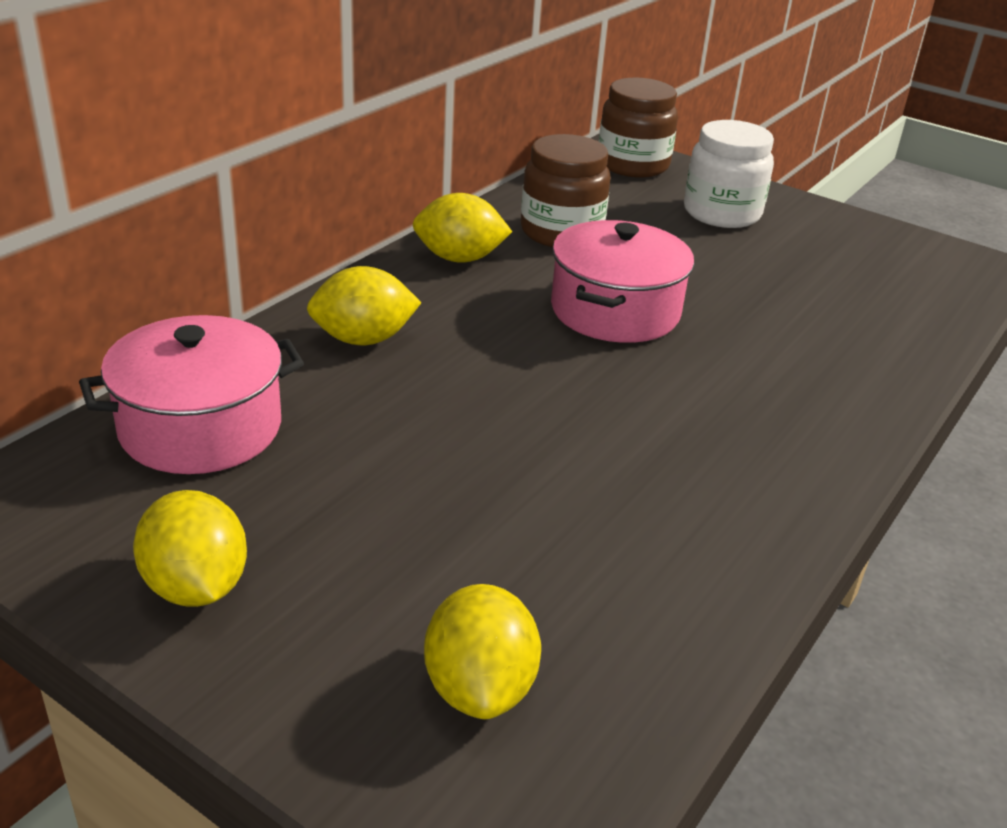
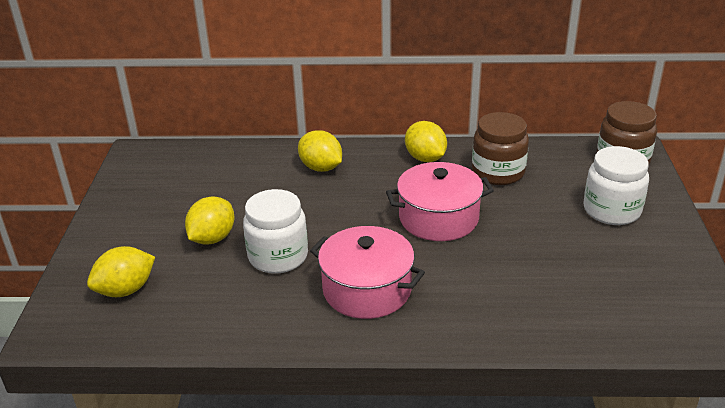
camera: 60 degrees right, 0 degrees up
(196, 586) = (129, 209): yellow lemon -> yellow lemon (212, 238)
(200, 427) = (217, 165): pink pot -> pink pot (367, 290)
(561, 472) = (278, 256): none -> white jar

